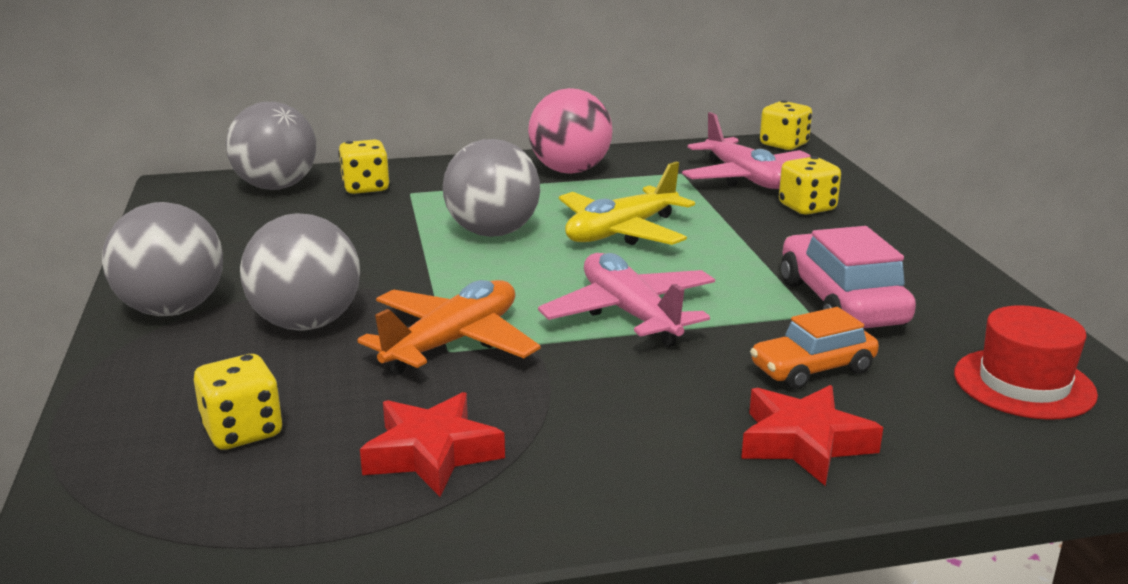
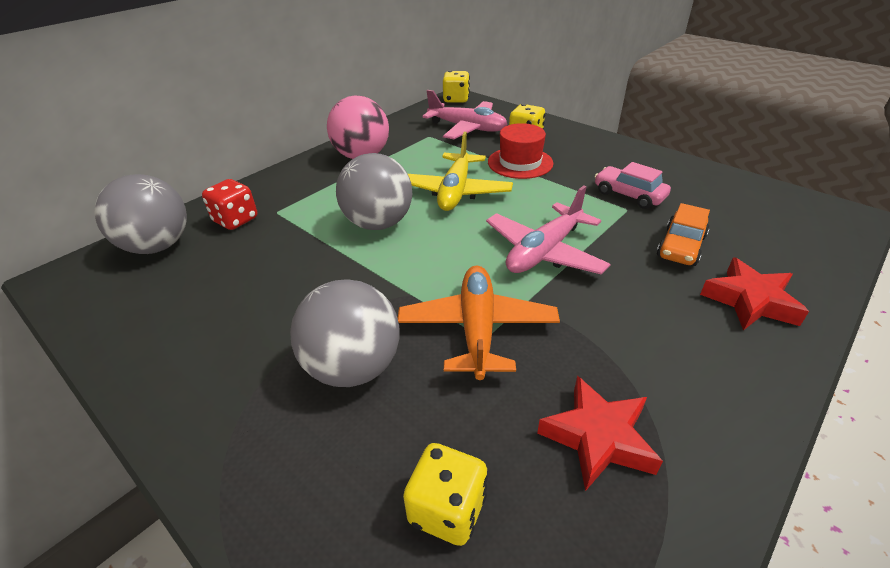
camera: 35 degrees left, 15 degrees up
(172, 310) = (219, 414): grey ball -> none
(365, 188) = (236, 220): yellow dice -> red dice
(630, 314) = (544, 251): pink plane -> pink plane turned 75 degrees counterclockwise
(841, 303) = (629, 195): pink car -> pink car, size x0.65
(1024, 384) = (766, 211): red hat -> red hat (520, 163)

